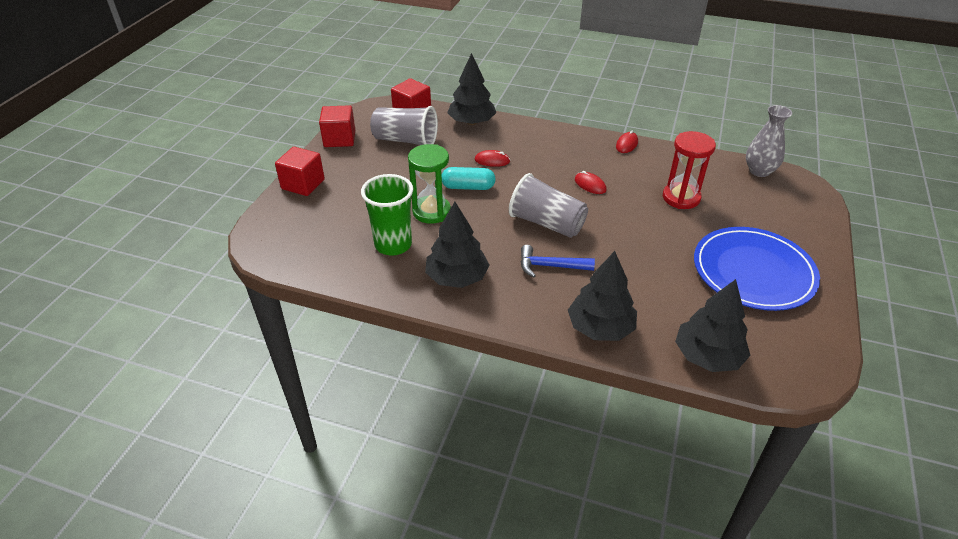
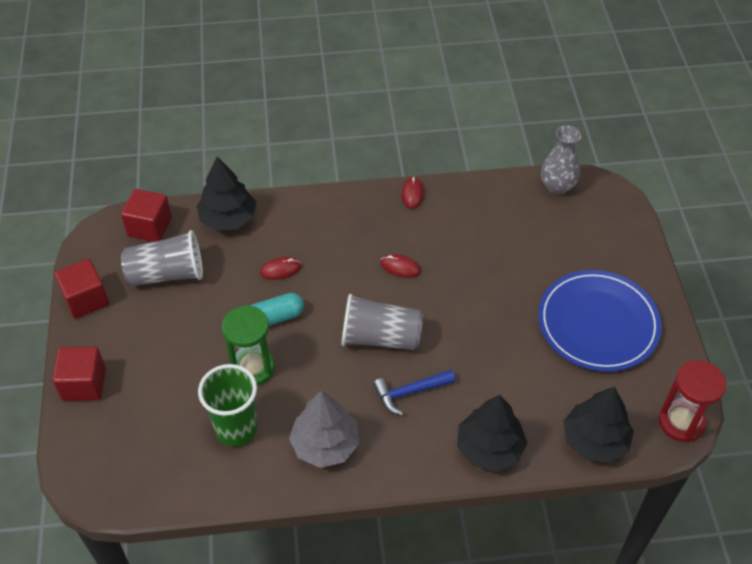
camera: 25 degrees left, 10 degrees up
(457, 277) = (325, 444): black tree -> grey tree
(681, 198) = (497, 252): red hourglass -> red hourglass (681, 422)

